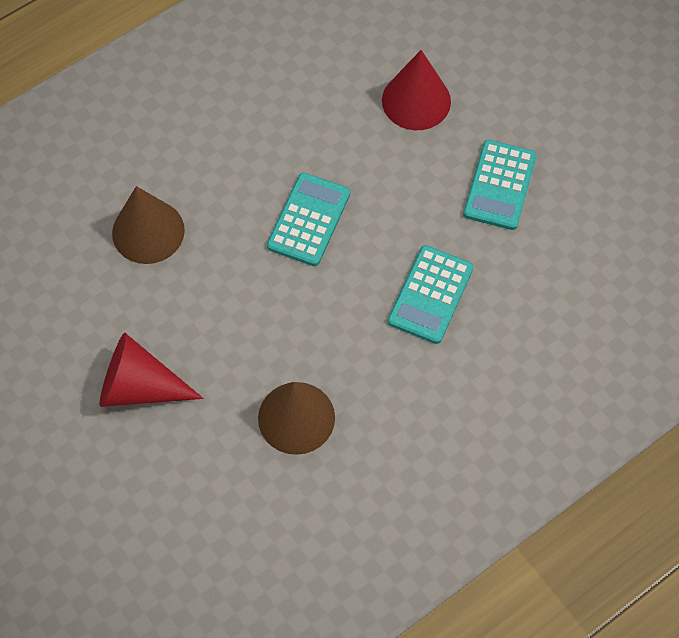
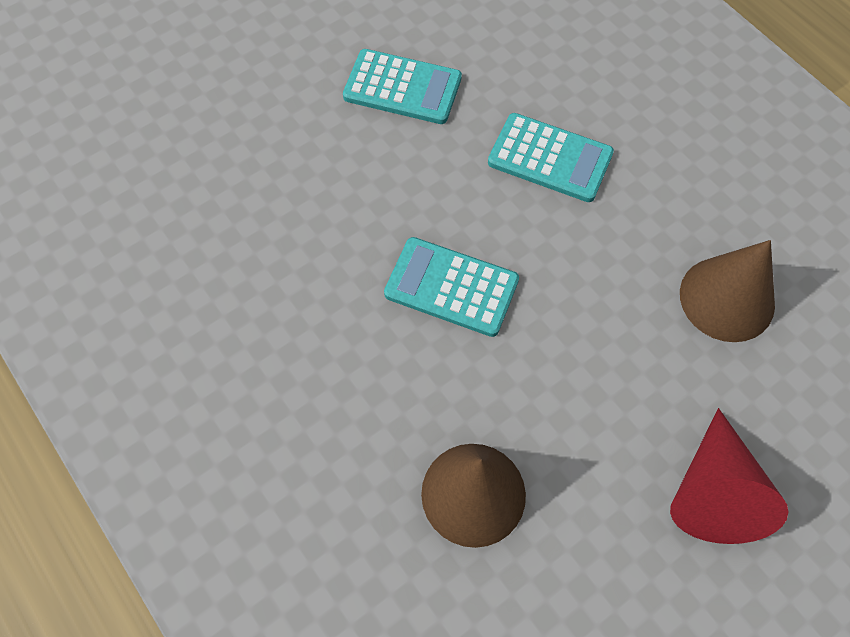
camera: 90 degrees left, 0 degrees up
(416, 101) = (278, 167): red cone -> none

